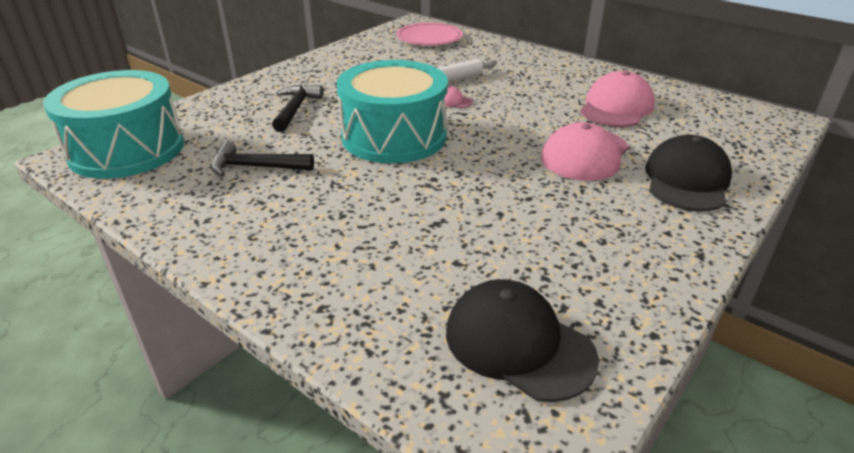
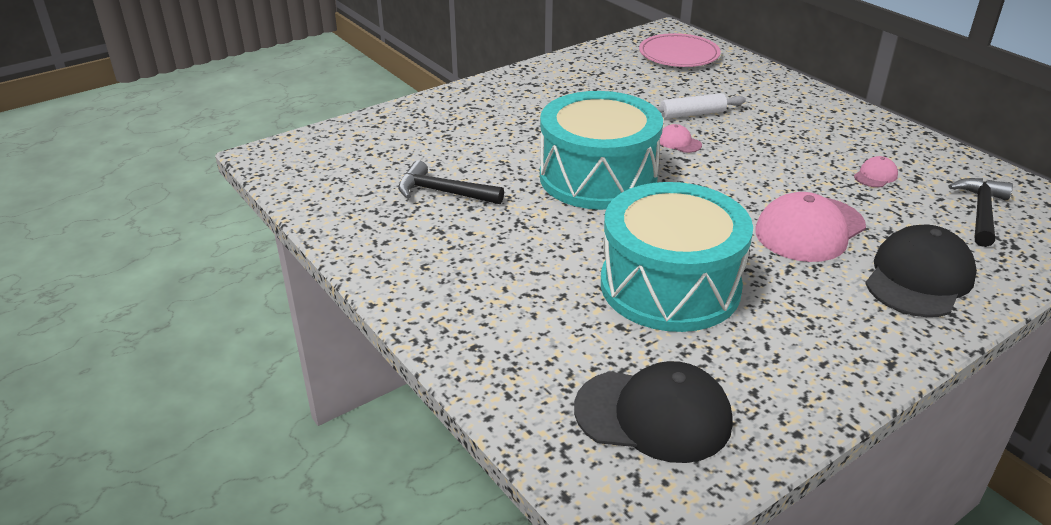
camera: 15 degrees right, 0 degrees up
(127, 149) = (321, 155): turquoise drum -> turquoise drum (670, 286)
(296, 109) = (500, 130): black hammer -> black hammer (981, 212)
(518, 344) = (653, 415): black cap -> black cap turned 135 degrees clockwise
(616, 107) = (875, 175): pink cap -> pink cap, size x0.45

